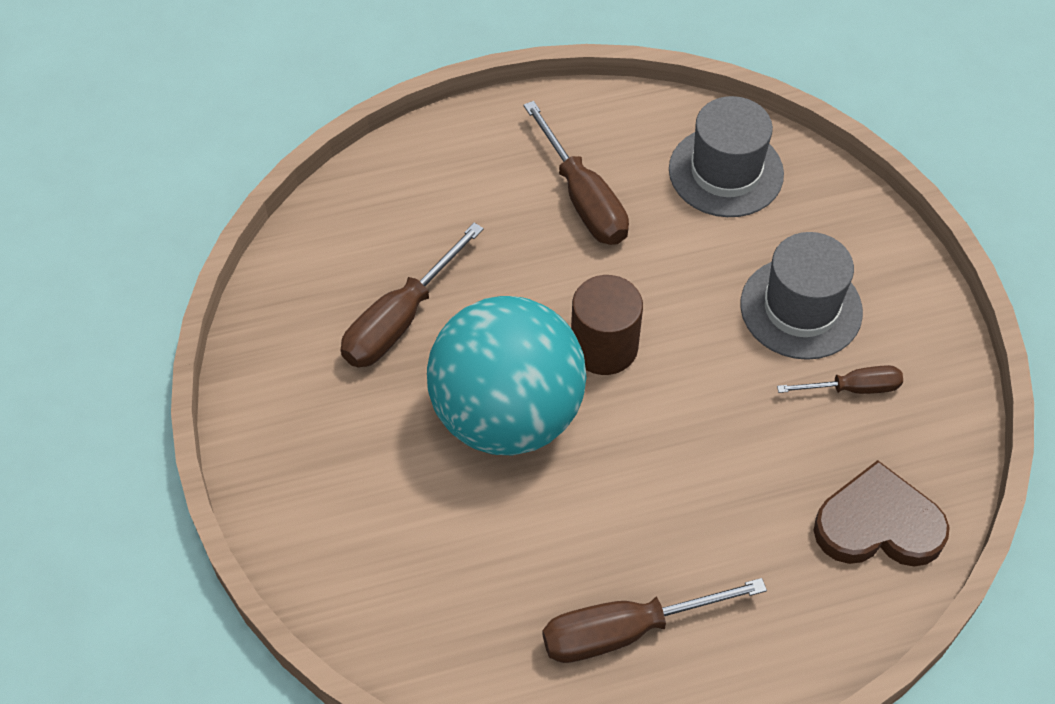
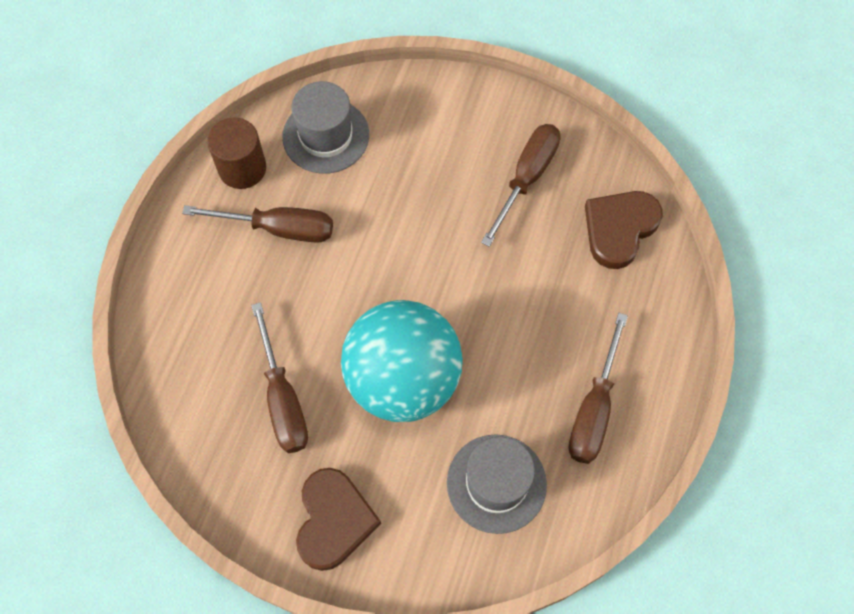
camera: 55 degrees left, 10 degrees up
(303, 447) = (333, 520): none -> brown heart
(604, 347) = (397, 291): brown cylinder -> brown cylinder (242, 168)
(801, 308) = (453, 166): grey hat -> grey hat (496, 483)
(853, 388) = (526, 178): brown screwdriver -> brown screwdriver, size x1.66

